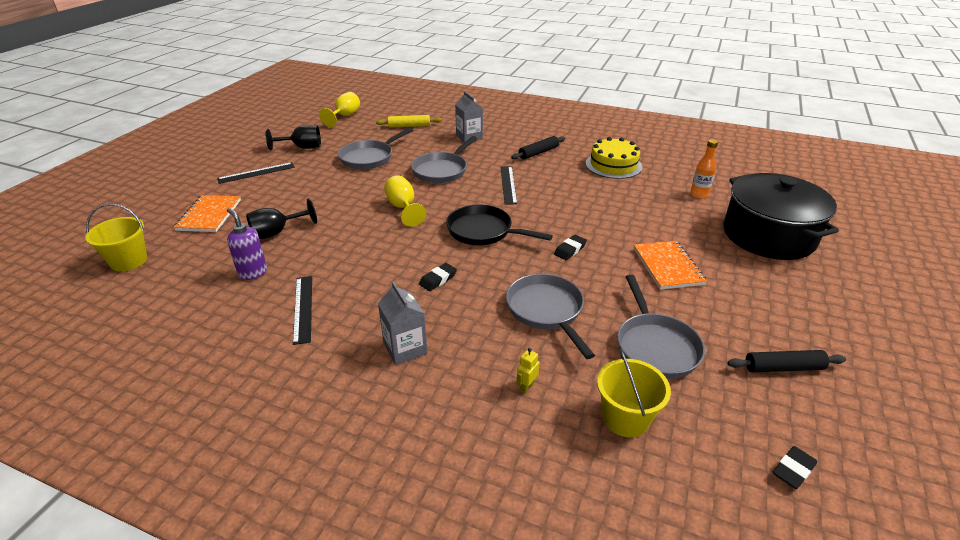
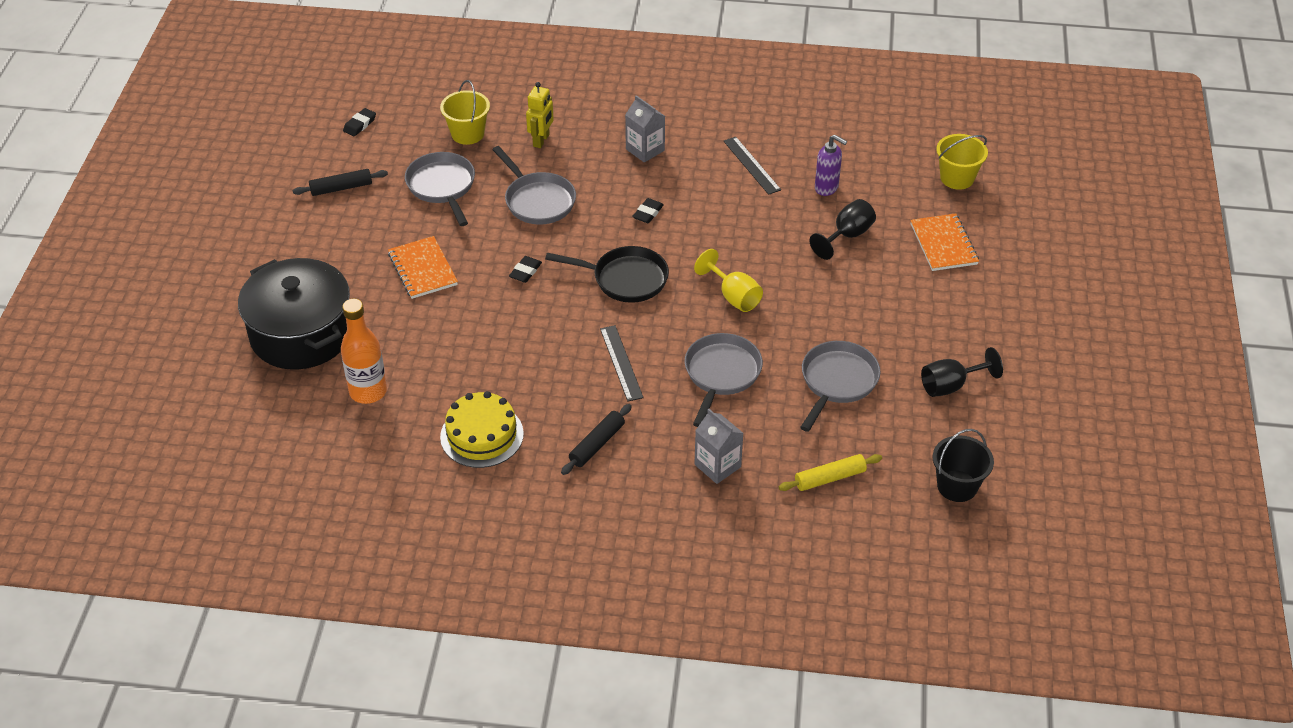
camera: 165 degrees right, 10 degrees up
(256, 173) = (961, 321): black ruler -> none
(344, 116) = (957, 486): yellow goblet -> black bucket
(526, 387) = (541, 140): yellow robot -> yellow robot, size x1.76
(699, 195) = (368, 391): orange bottle -> orange bottle, size x1.59

